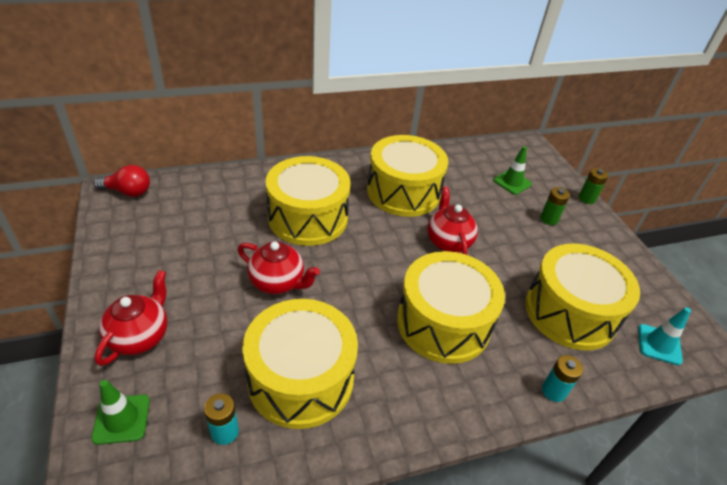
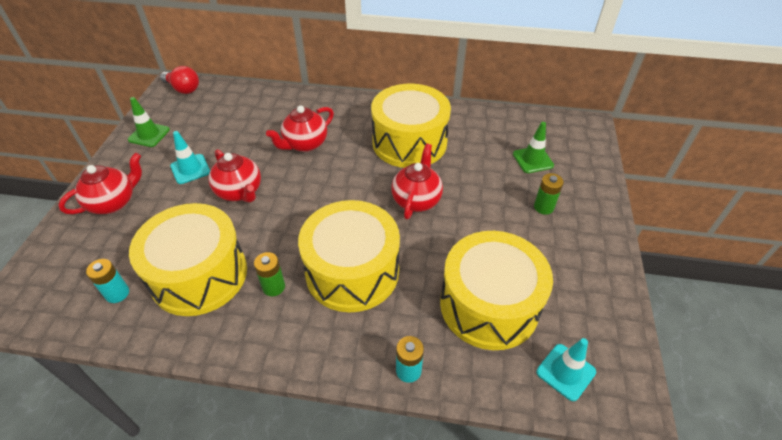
camera: 30 degrees right, 5 degrees up
(121, 419) = (61, 257): green traffic cone -> green traffic cone (149, 135)
(204, 274) = (190, 169): none -> turquoise traffic cone
(308, 217) = (305, 144): yellow drum -> red teapot
(586, 199) = (608, 198): green battery -> green battery (273, 287)

